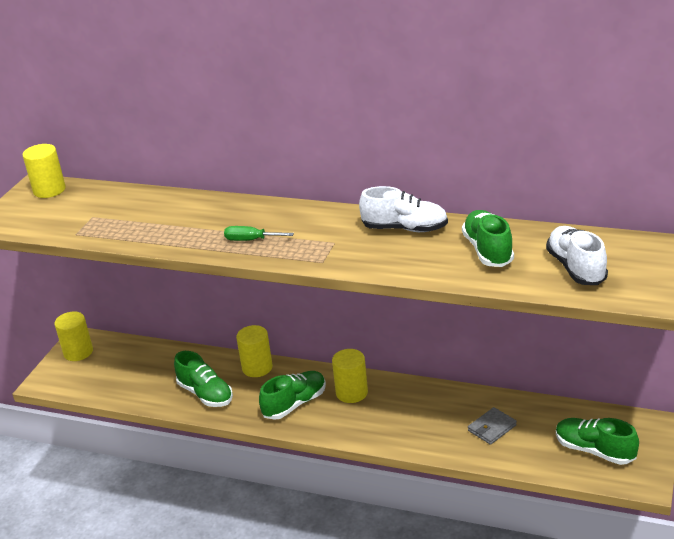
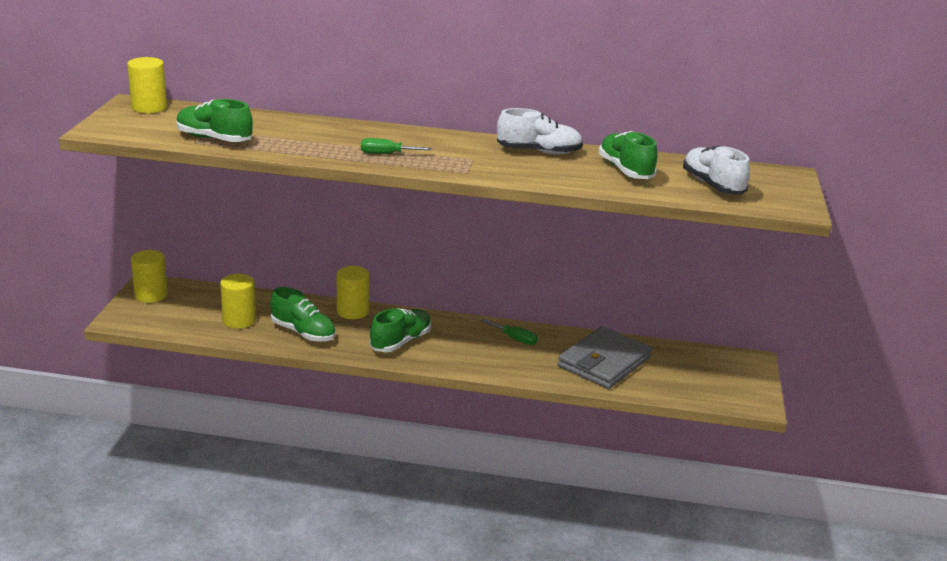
camera: 15 degrees left, 5 degrees down
(351, 393) = (457, 333): yellow cylinder -> yellow cylinder (239, 320)
(408, 399) = (515, 339): none -> green screwdriver
(492, 428) = (604, 362): grey wallet -> grey wallet, size x2.03
(594, 450) = (705, 380): green shoe -> green shoe (214, 139)

